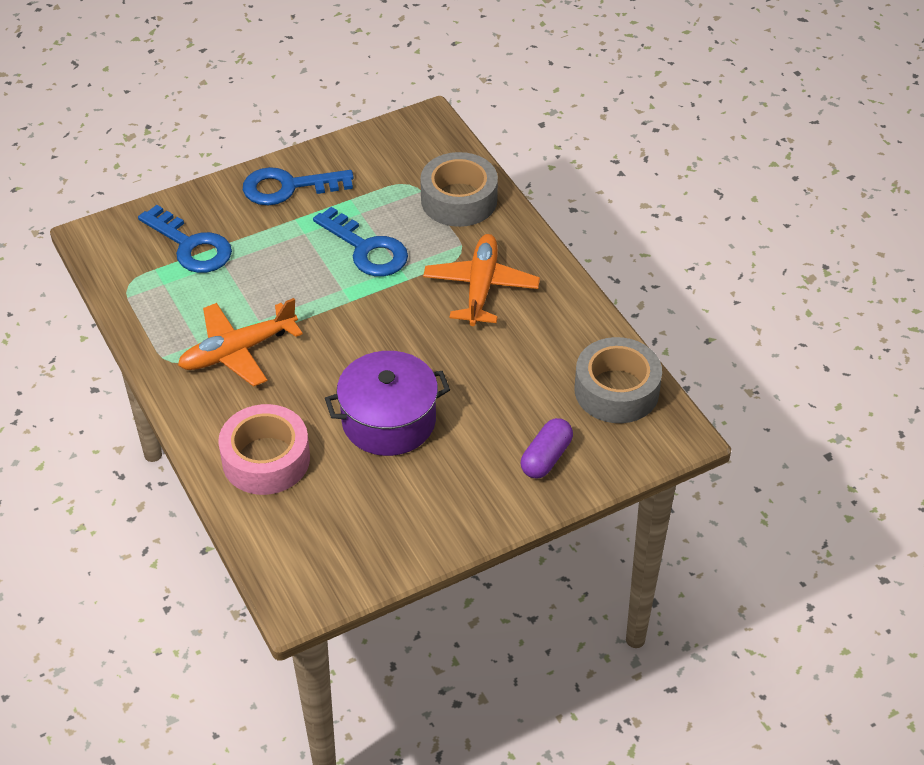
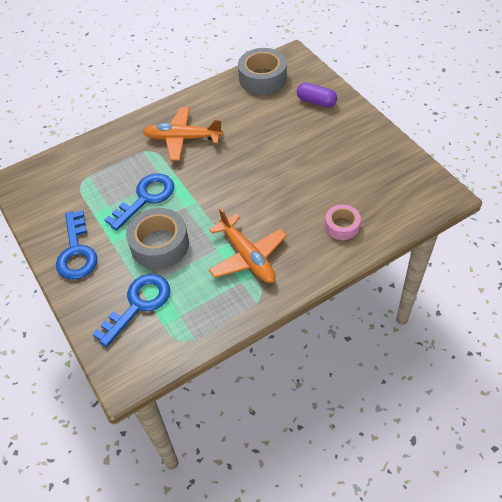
camera: 90 degrees left, 5 degrees up
(266, 459) = (342, 226): pink tape -> pink tape, size x0.59
(388, 420) = (299, 170): purple pot -> none
(459, 200) = (100, 156): grey tape -> grey tape (160, 245)

